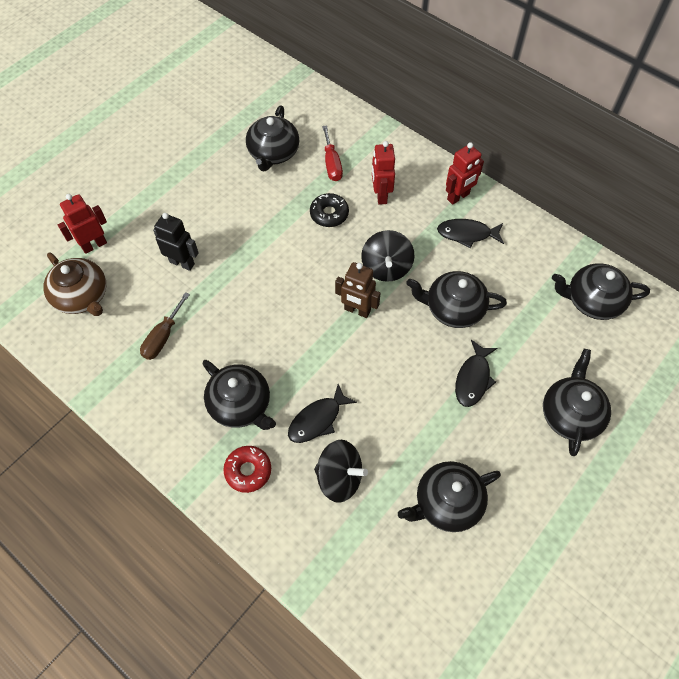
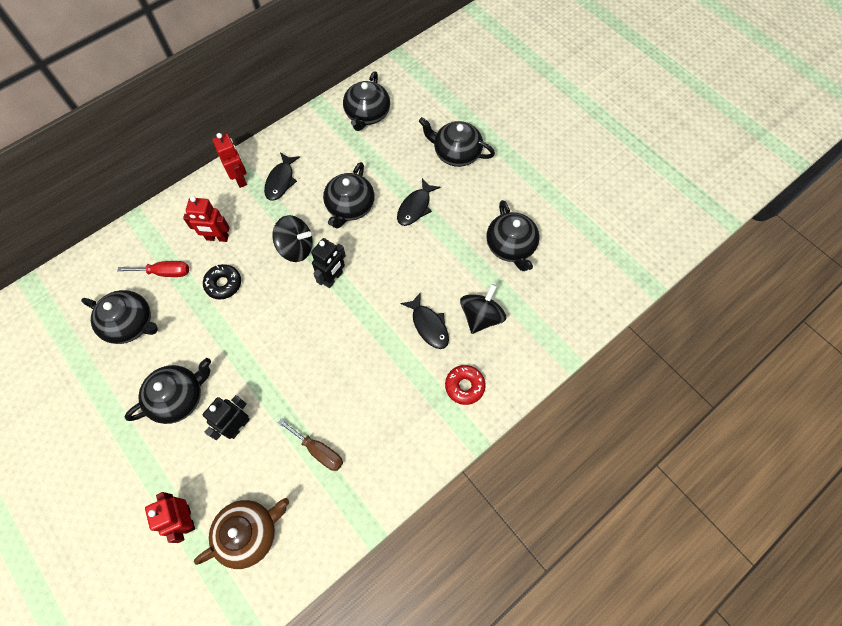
camera: 80 degrees left, 5 degrees up
(241, 405) = (403, 385): black teapot -> black teapot (178, 397)
(357, 310) = (333, 278): brown robot -> black robot
(473, 379) = (415, 207): black fish -> black fish turned 90 degrees clockwise

